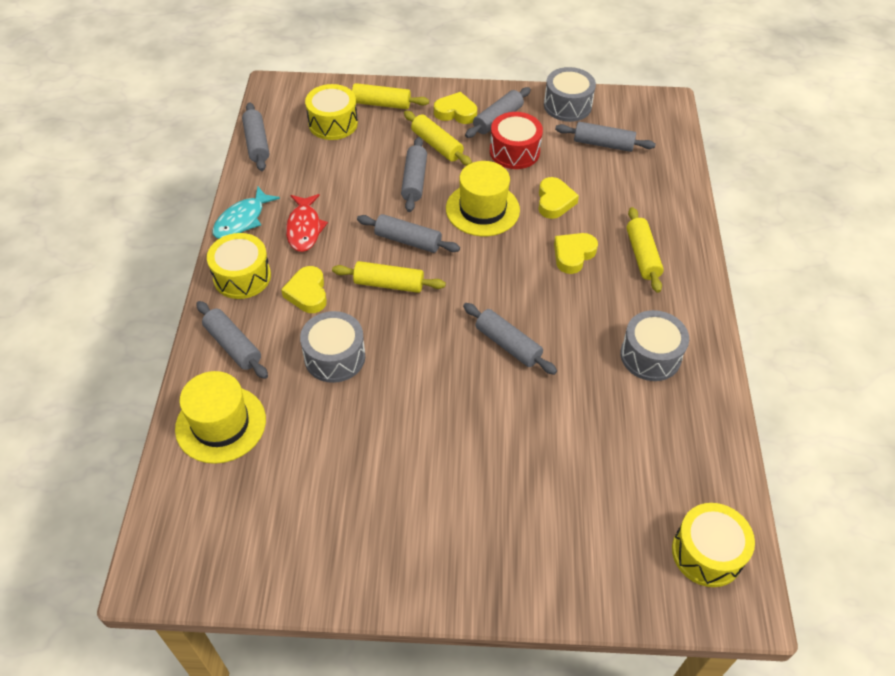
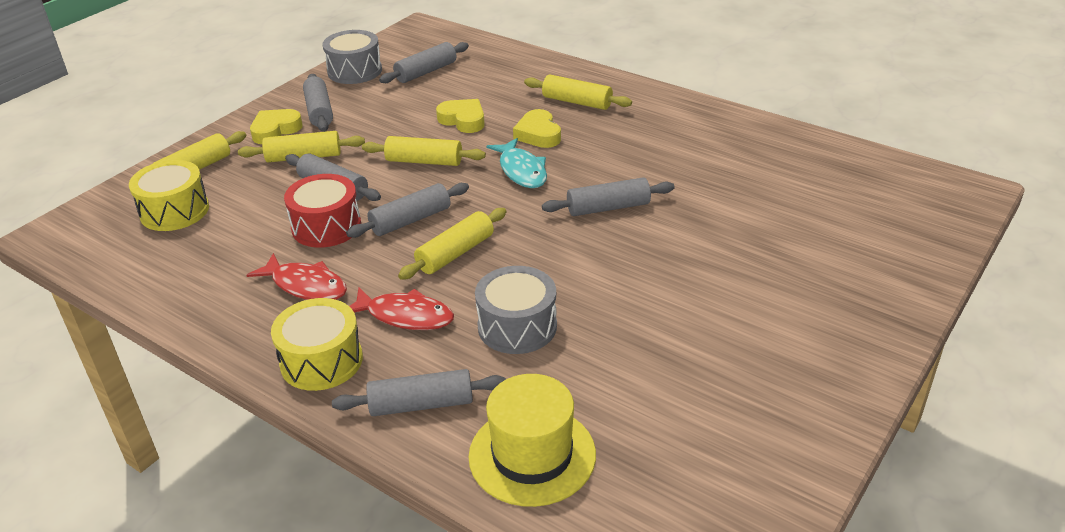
camera: 55 degrees left, 15 degrees down
(242, 220) = (231, 331): turquoise fish -> turquoise fish (521, 171)
(257, 143) = (122, 278): grey rolling pin -> none
(307, 293) = (405, 316): yellow heart -> red fish
(482, 209) = (424, 161): yellow hat -> yellow rolling pin
(514, 151) = (373, 118): red drum -> red drum (326, 226)
(650, 356) = (690, 139): grey drum -> none
(707, 553) = (912, 189): yellow drum -> none

